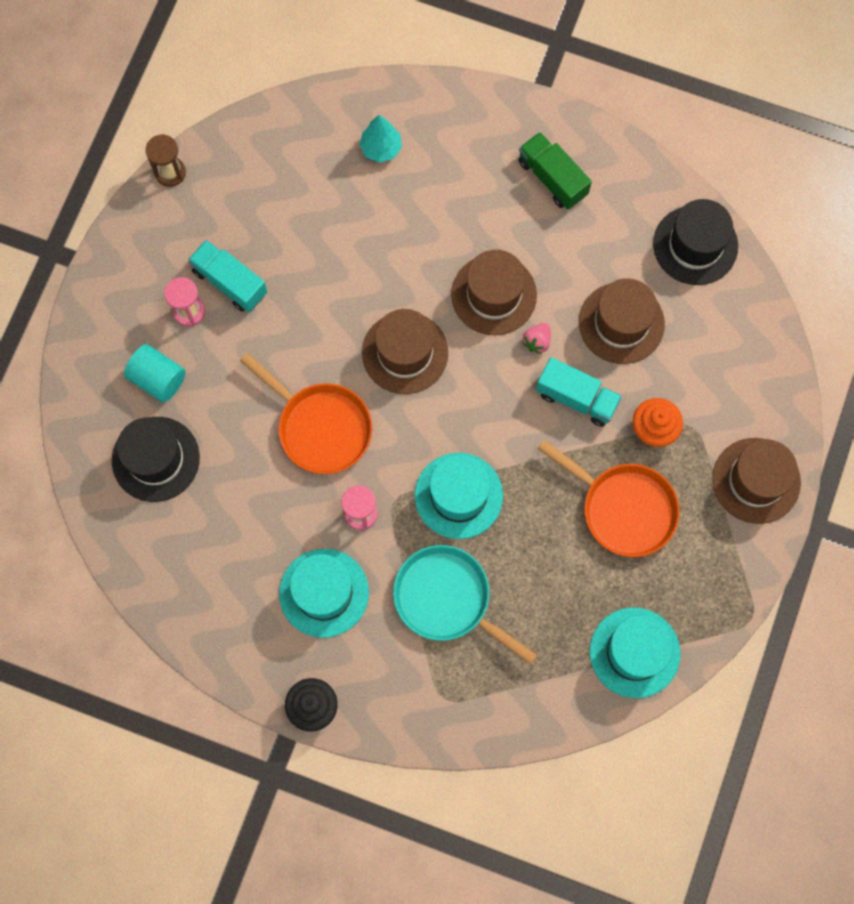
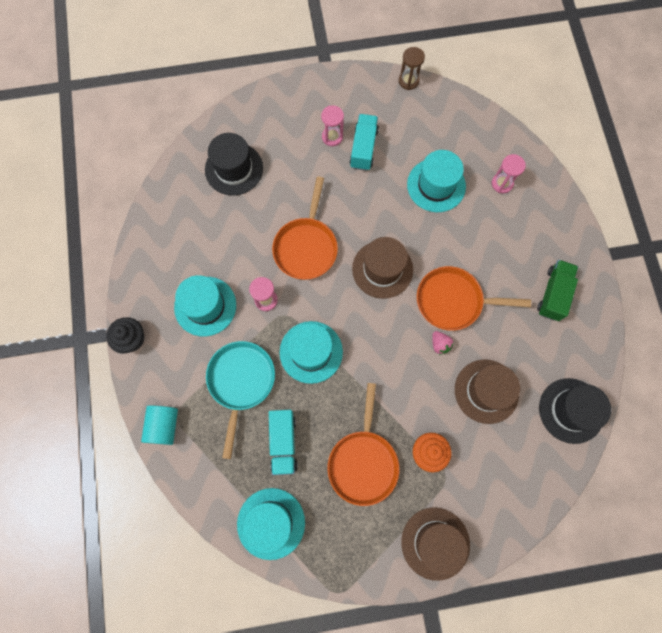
camera: 60 degrees right, 0 degrees up
(158, 379) = (282, 143): turquoise cylinder -> turquoise cylinder (164, 426)
(335, 226) = (436, 185): none -> turquoise hat
(381, 148) = (502, 183): turquoise tree -> pink hourglass
(494, 295) = (453, 301): brown hat -> orange pan
(537, 341) = (440, 344): pink strawberry -> pink strawberry turned 120 degrees counterclockwise
(576, 398) = (418, 390): turquoise truck -> turquoise truck (283, 442)

